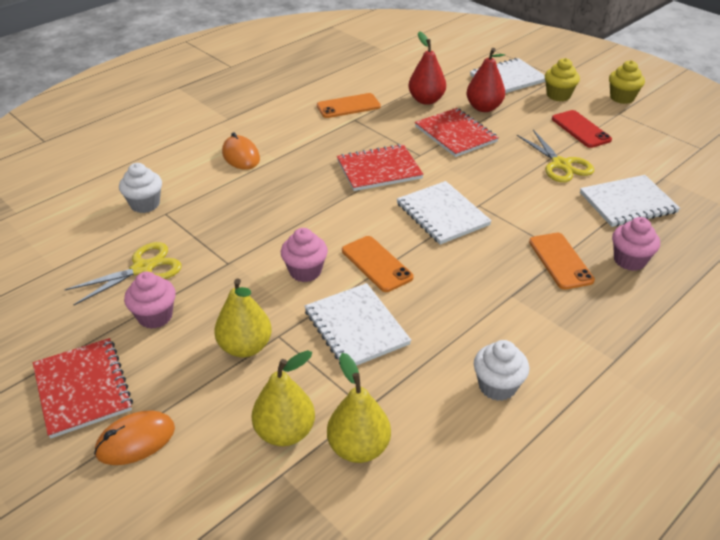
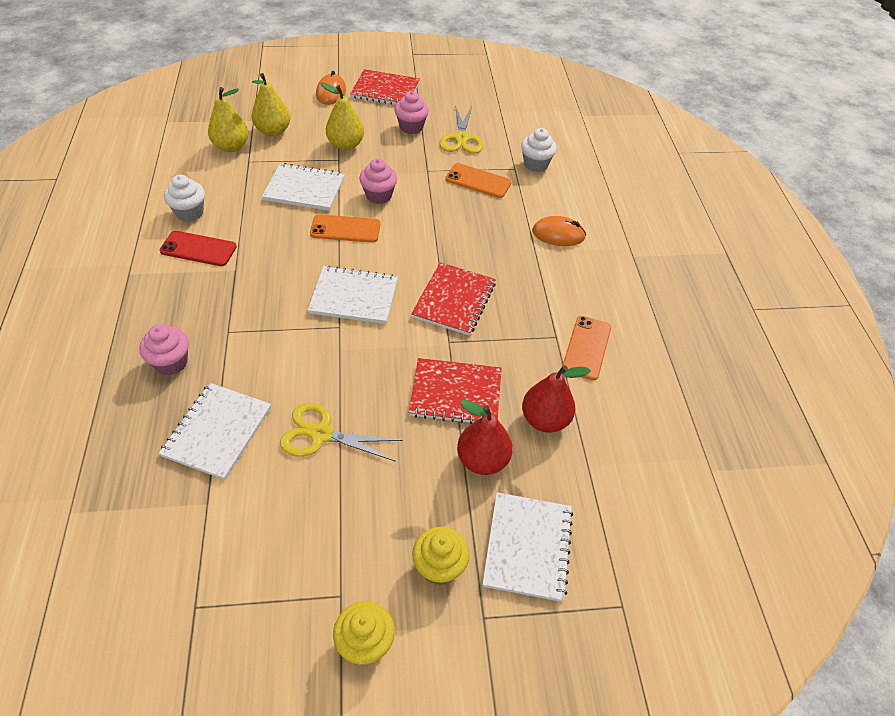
camera: 125 degrees right, 10 degrees up
(560, 261) = (225, 322): orange phone -> orange phone (478, 181)
(580, 129) = (353, 515): red phone -> red phone (198, 249)

